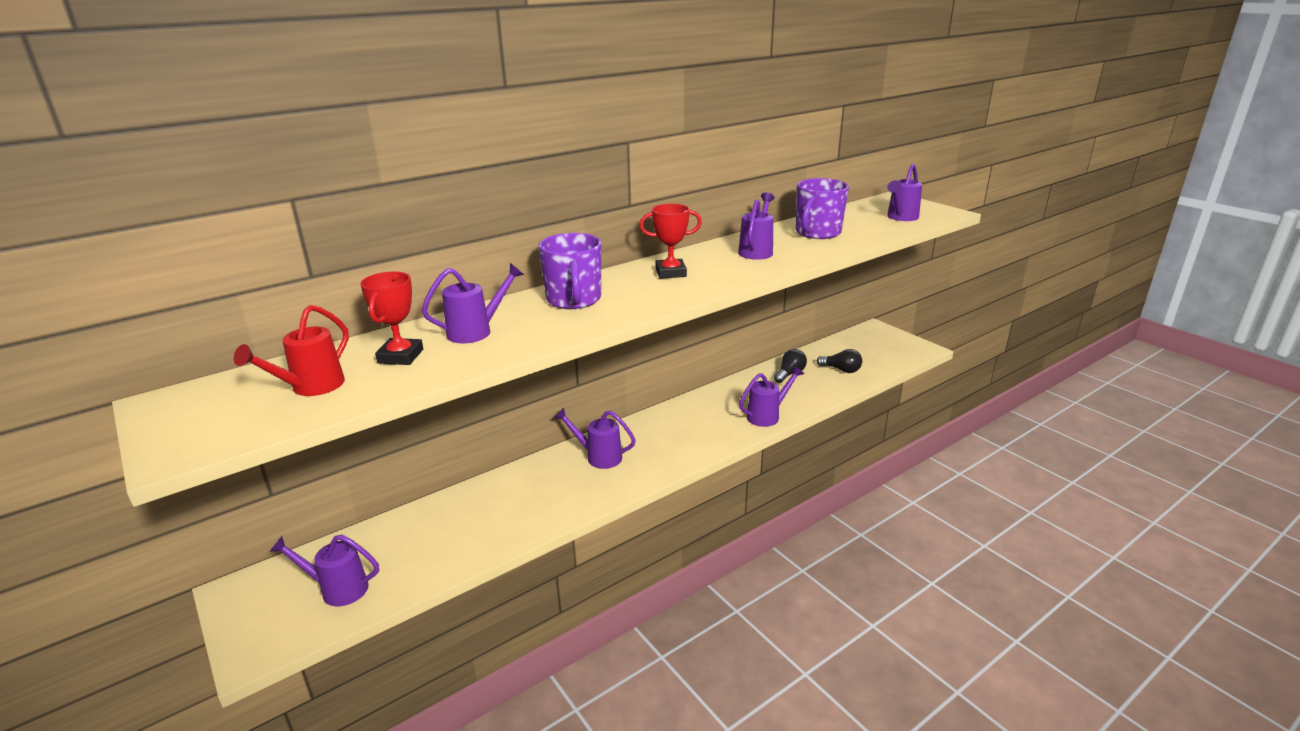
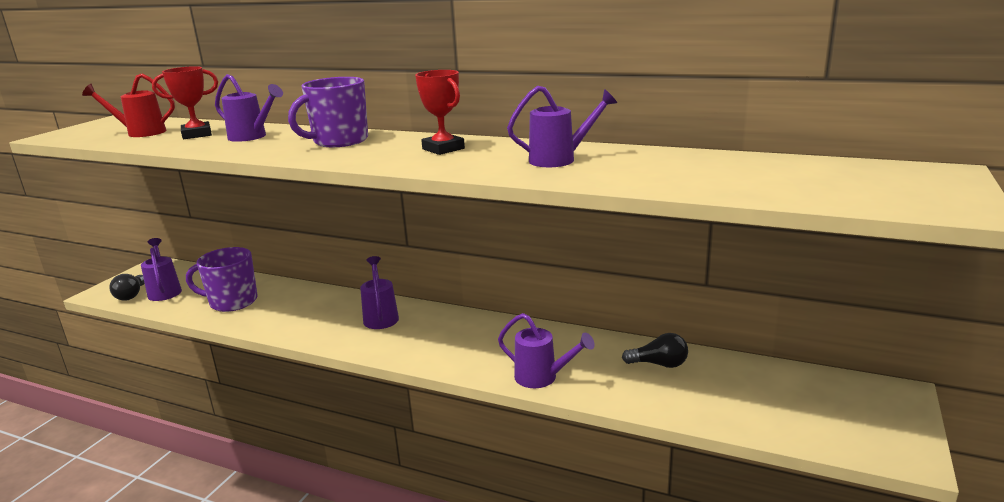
camera: 60 degrees right, 5 degrees down
(817, 233) = (677, 167): purple mug -> purple mug (232, 302)
(841, 370) = (723, 398): black light bulb -> black light bulb (131, 295)
(901, 217) = (851, 190): purple watering can -> none

